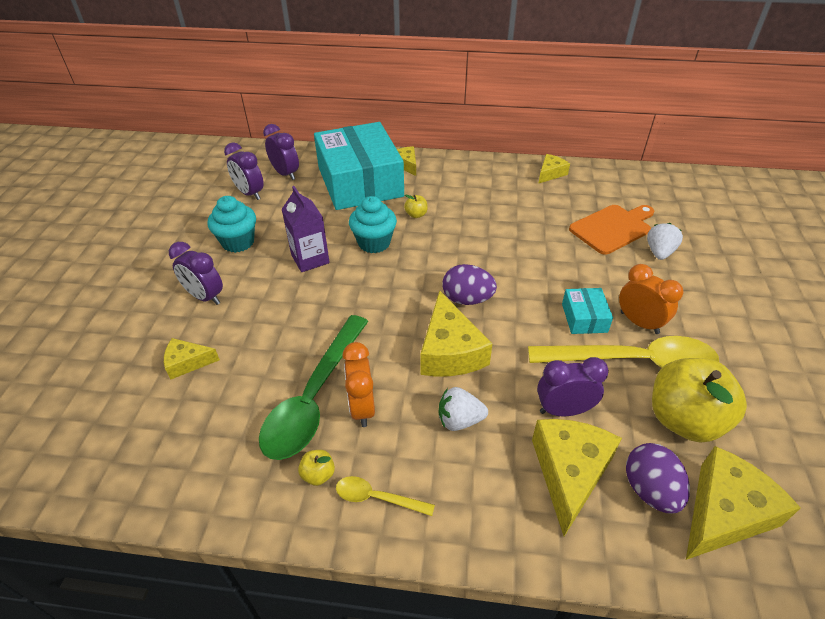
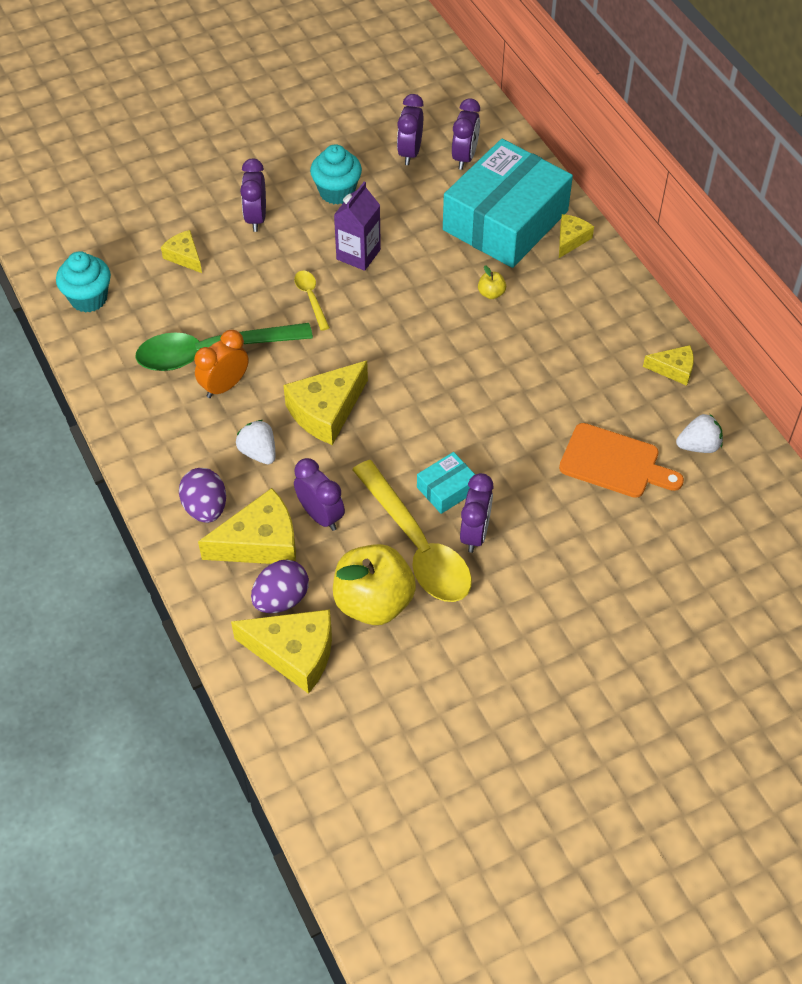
camera: 55 degrees right, 10 degrees up
(318, 474) = (149, 395): yellow apple -> none
(374, 243) = (419, 286): turquoise cupcake -> turquoise cupcake (88, 298)
(377, 498) = (156, 438): yellow spoon -> yellow spoon (311, 298)
(467, 299) = (400, 393): purple egg -> purple egg (205, 508)
(639, 323) = (475, 533): orange clock -> purple clock
(659, 252) = (605, 517): white strawberry -> white strawberry (698, 446)

